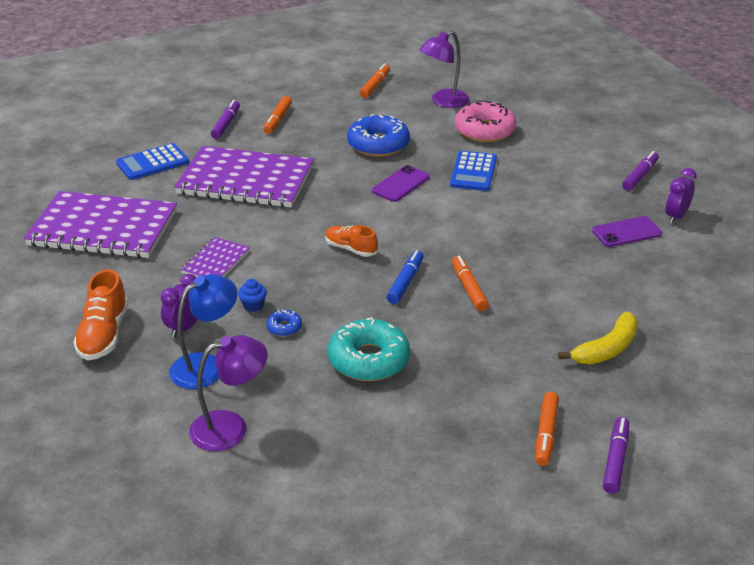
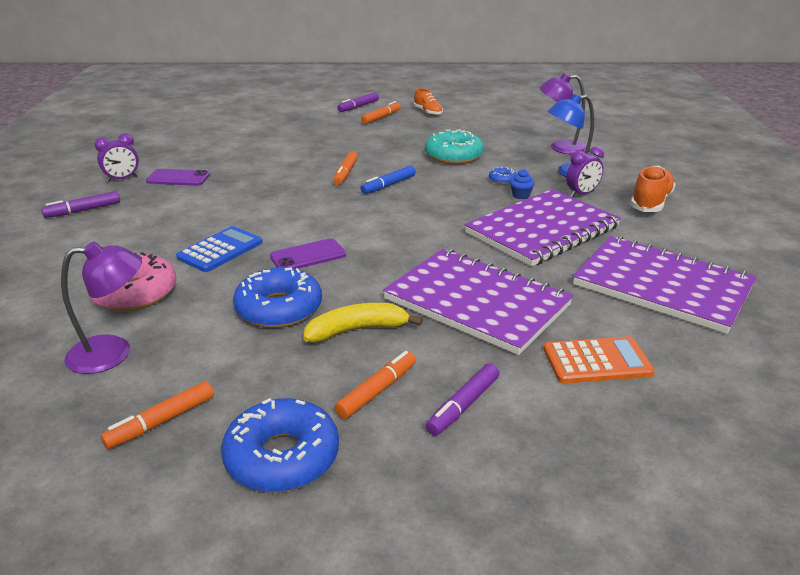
camera: 155 degrees left, 5 degrees down
(152, 163) = (597, 361): blue calculator -> orange calculator
(216, 262) = (542, 230): purple notebook -> purple notebook, size x2.13
(303, 88) = (282, 457): none -> blue donut
(350, 249) = (412, 214): orange shoe -> orange shoe (428, 112)
(606, 349) = (300, 134): yellow banana -> yellow banana (357, 330)

